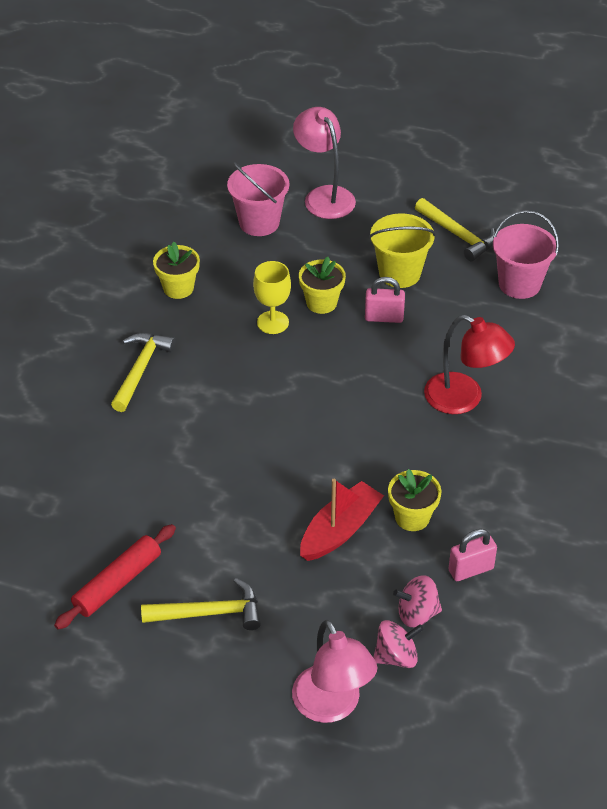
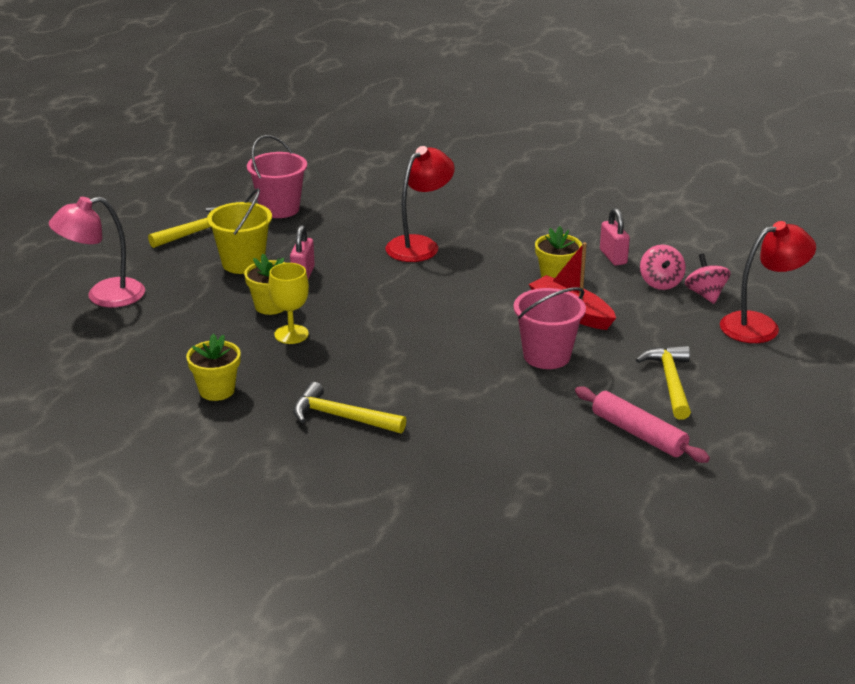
camera: 85 degrees left, 15 degrees down
(117, 583) = (639, 434): red rolling pin -> pink rolling pin
(259, 222) = (128, 336): pink bucket -> pink bucket (546, 356)
(332, 706) = (760, 326): pink lamp -> red lamp

